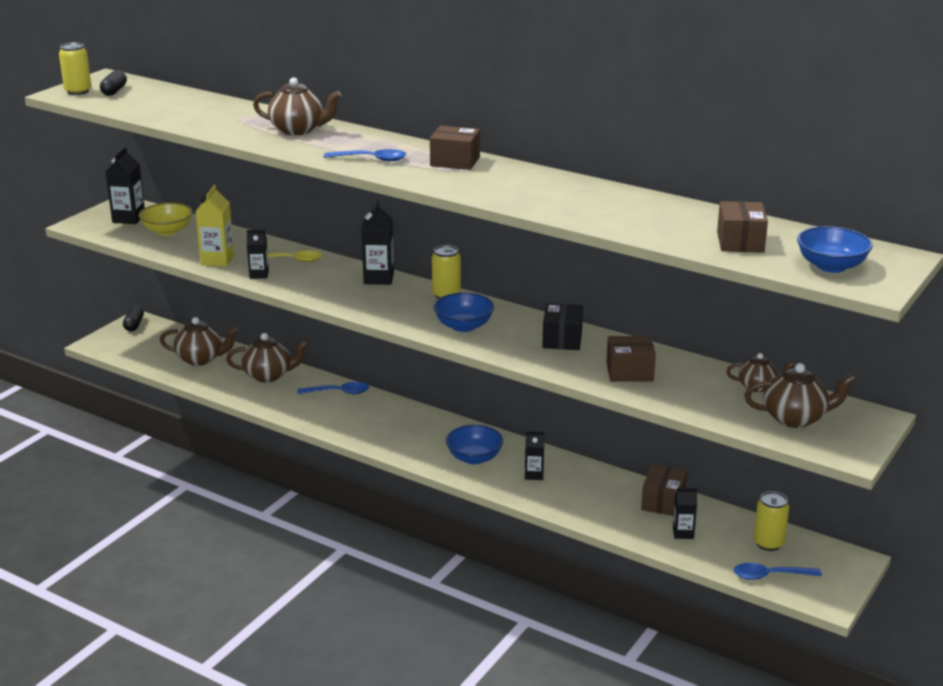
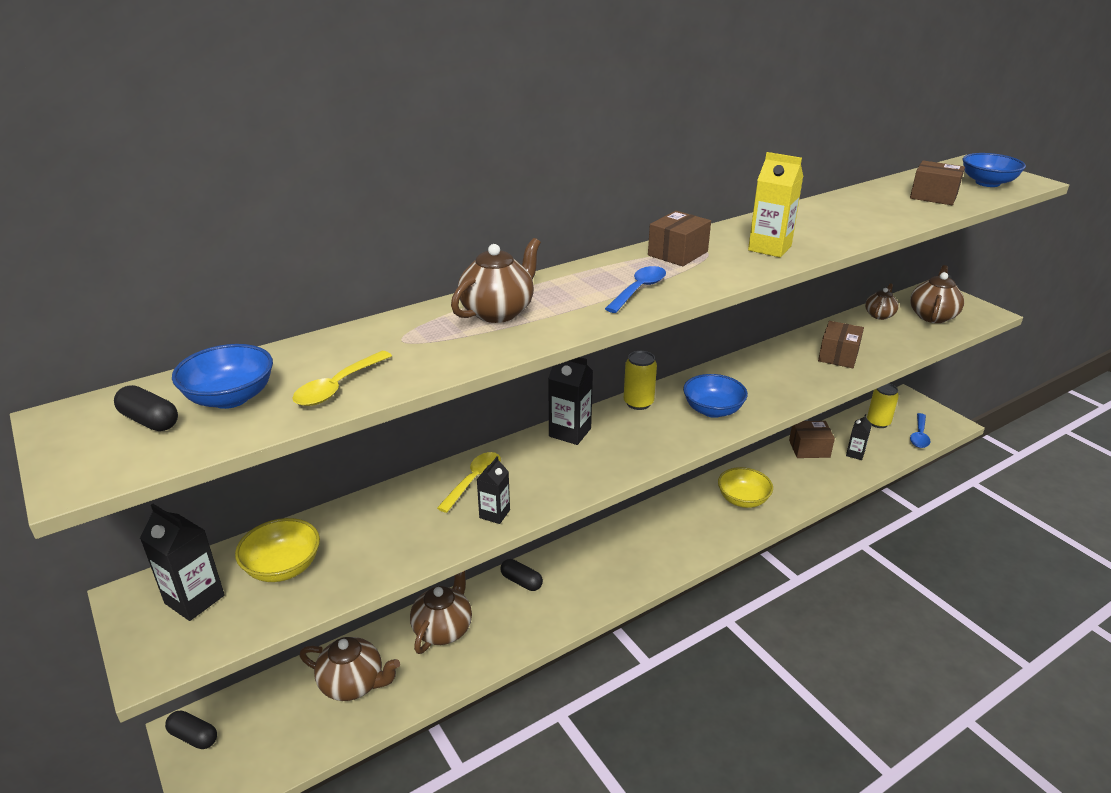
camera: 65 degrees left, 5 degrees up
(78, 91) = (97, 457): yellow can -> none
(173, 115) = (338, 387): none -> yellow spoon
(201, 359) = (353, 684): brown teapot -> brown teapot turned 75 degrees clockwise
(217, 260) = (422, 540): yellow carton -> yellow carton (769, 248)
(338, 392) = (521, 581): blue spoon -> black capsule
(474, 458) = (699, 525): blue bowl -> blue bowl (230, 398)
(534, 474) = (742, 500): black carton -> yellow bowl
(562, 339) = (765, 369): black box -> none
(663, 502) = (809, 449): brown box -> brown box turned 45 degrees counterclockwise

